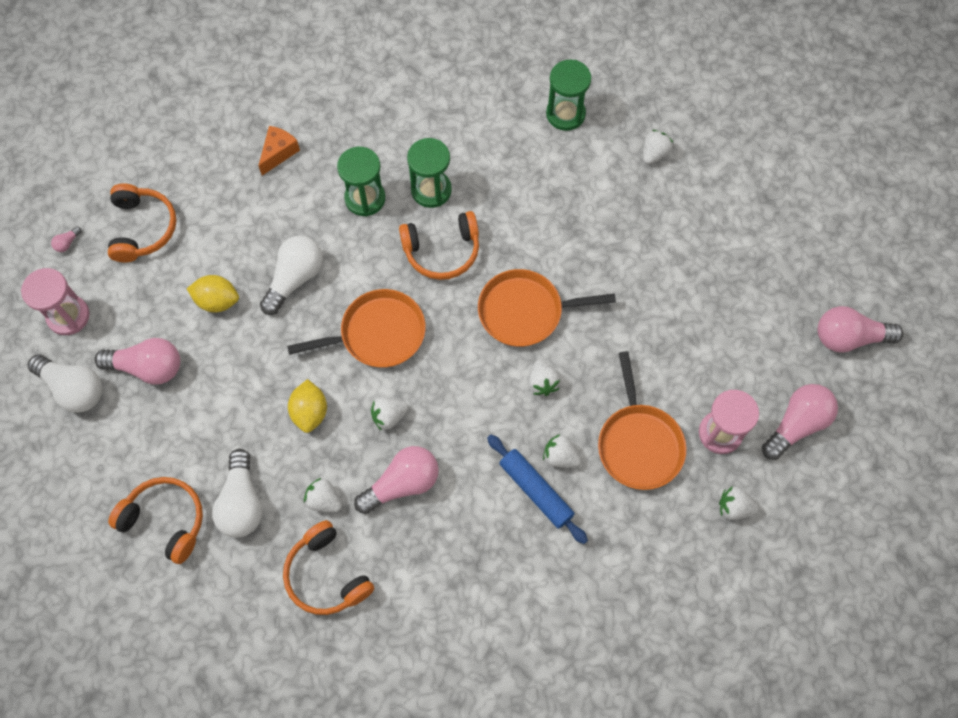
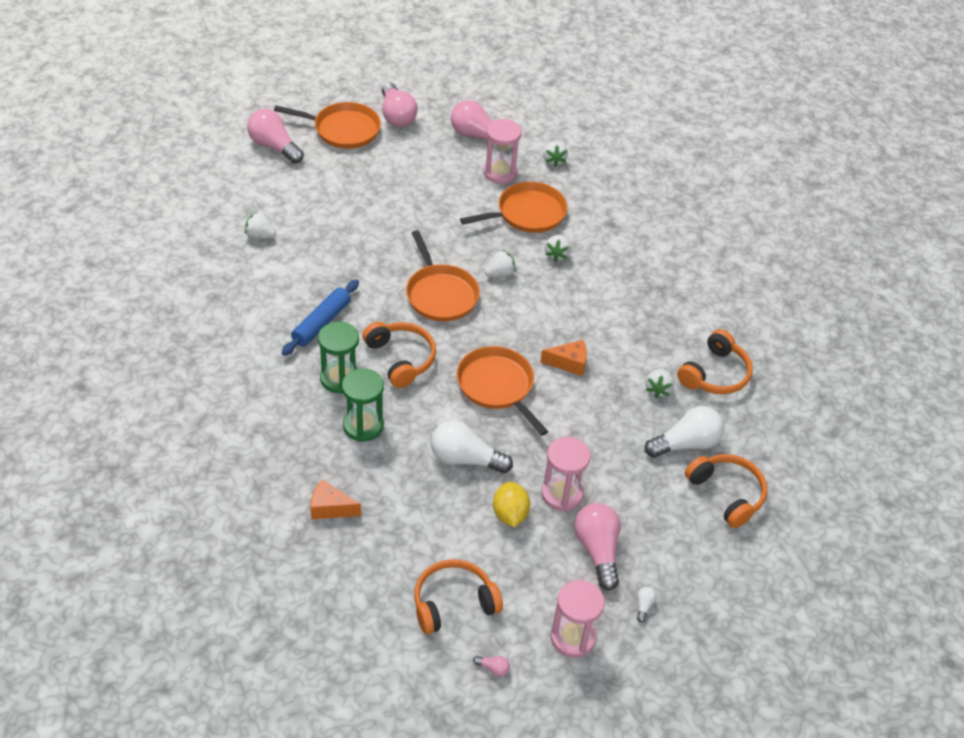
camera: 110 degrees left, 20 degrees down
(74, 389) = (644, 606): white light bulb -> white light bulb, size x0.40
(165, 520) = (727, 494): orange headphones -> orange headphones turned 135 degrees clockwise
(223, 355) = (562, 494): none -> pink hourglass
(310, 412) = (588, 417): yellow lemon -> none
(389, 416) = (569, 363): white strawberry -> orange cheese
(402, 484) = (621, 343): pink light bulb -> pink light bulb (274, 146)
(535, 491) = (590, 264): blue rolling pin -> blue rolling pin (321, 323)
(565, 114) = (231, 298): green hourglass -> none
(827, 270) = (343, 130): none -> orange pan

